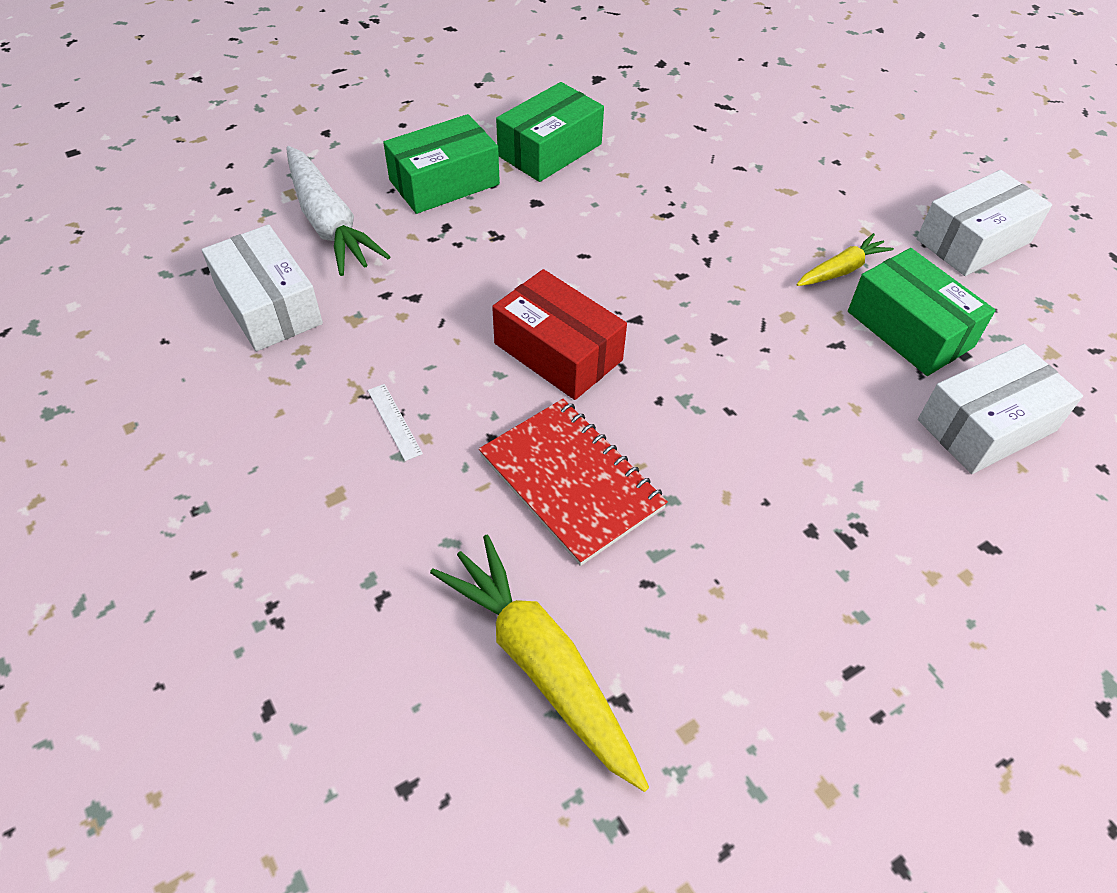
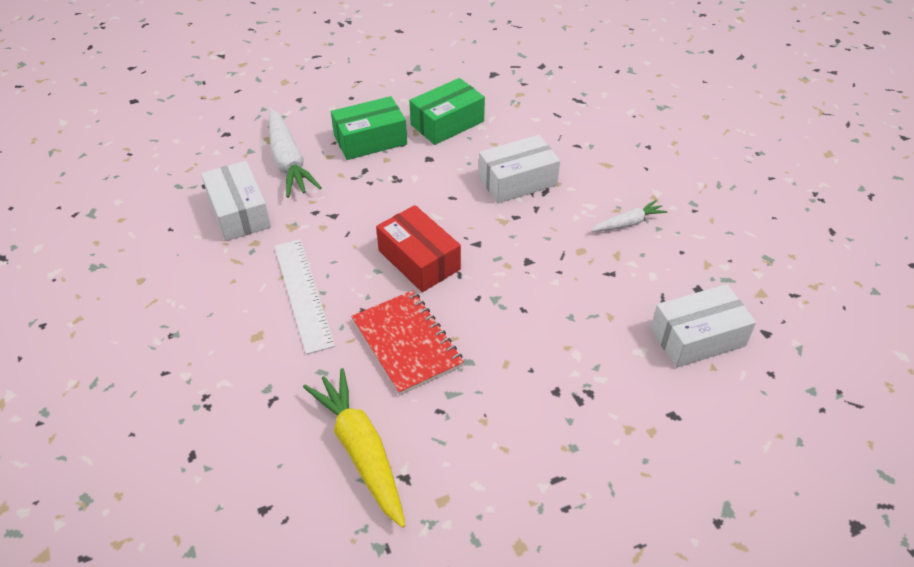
camera: 10 degrees right, 5 degrees down
(394, 421) = (303, 294): white ruler -> white ruler, size x2.31
(841, 270) = (628, 223): yellow carrot -> white carrot
(910, 329) = (664, 268): green box -> none
(973, 241) = (730, 211): white box -> white box (517, 181)

